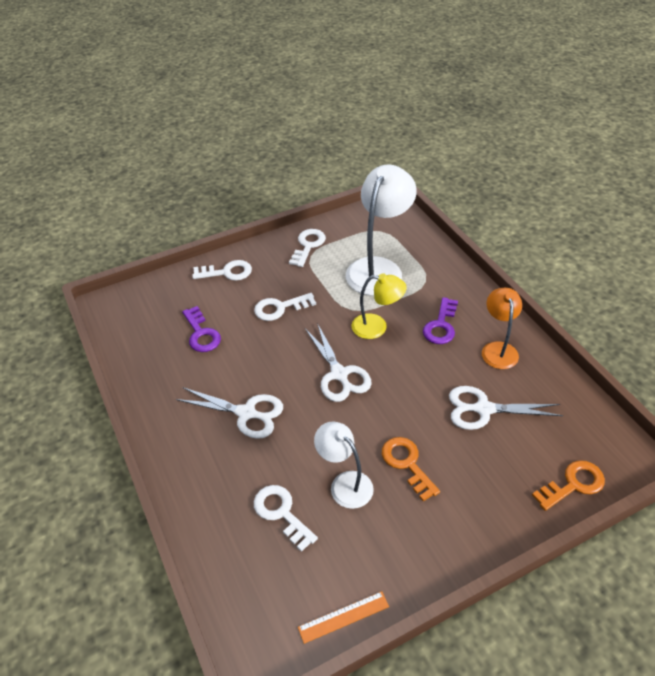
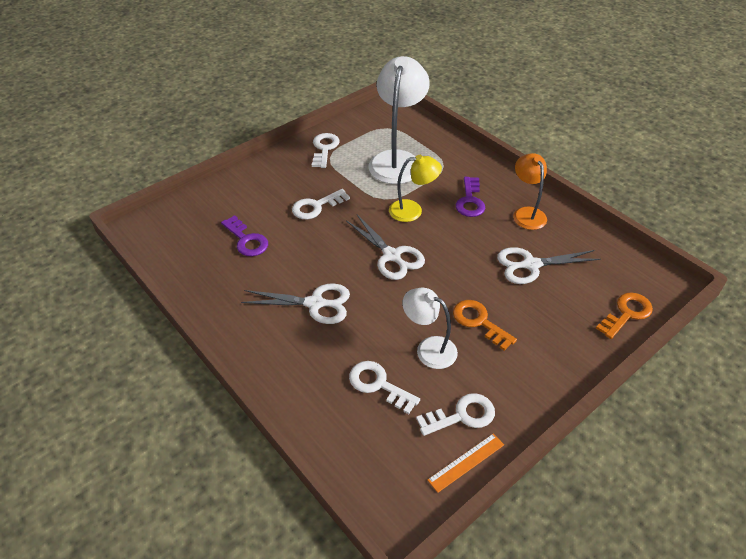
camera: 15 degrees left, 0 degrees up
(227, 272) = (253, 182): white key -> white key (462, 415)

